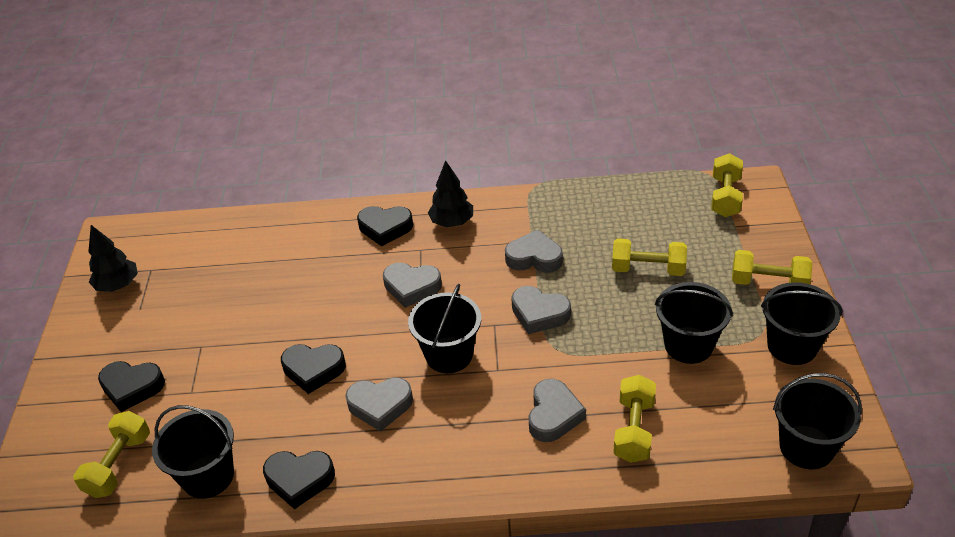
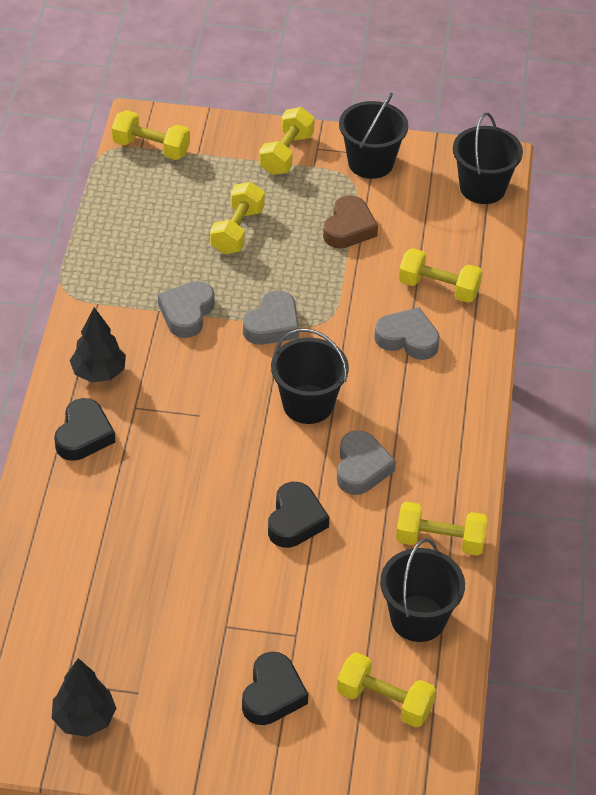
camera: 85 degrees left, 5 degrees up
(299, 480) = (440, 541): black heart -> yellow dumbbell
(411, 287) = (196, 422): grey heart -> none
(688, 345) = (349, 228): black bucket -> brown heart

